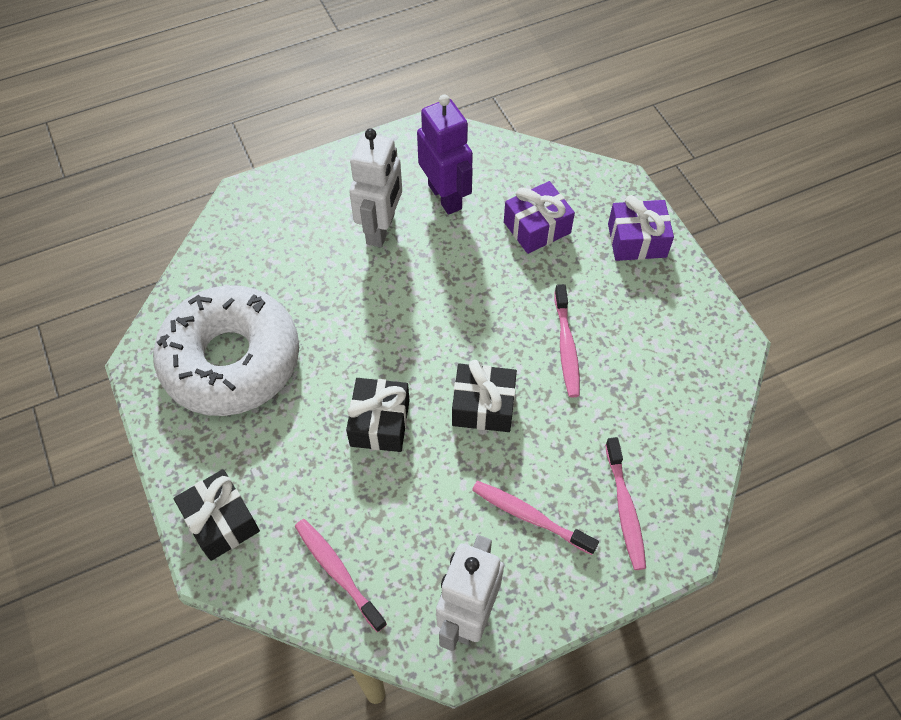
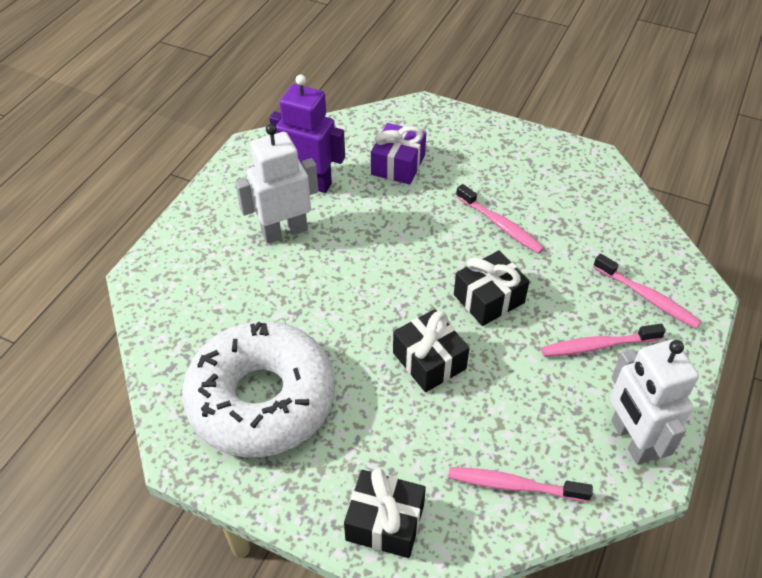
camera: 40 degrees left, 10 degrees down
(381, 229) = (284, 231): white robot -> white robot turned 90 degrees counterclockwise
(637, 240) = (472, 134): purple gift -> none

